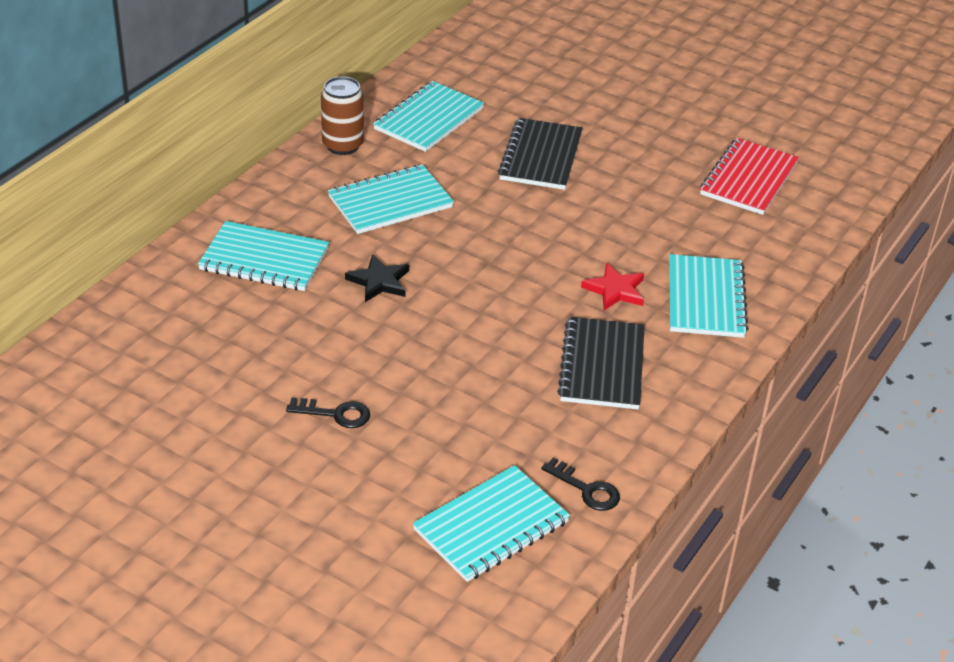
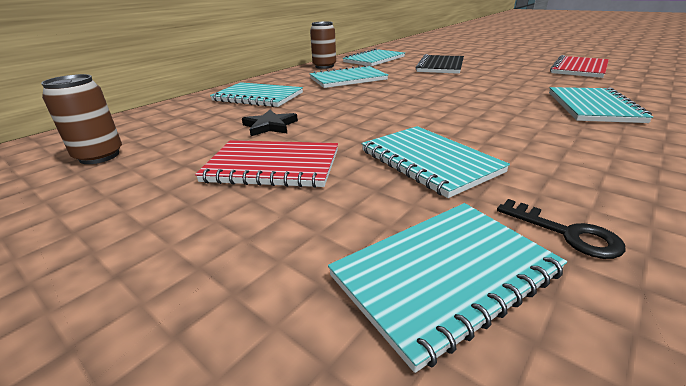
camera: 10 degrees right, 10 degrees down
(132, 398) = (99, 156): none -> brown can
(335, 414) = (272, 166): black key -> red notebook
(379, 281) = (333, 103): black star -> black star (270, 126)
(494, 405) = (429, 161): none -> turquoise notebook
(602, 366) = (526, 138): black notebook -> none
(615, 290) = (514, 104): red star -> none

